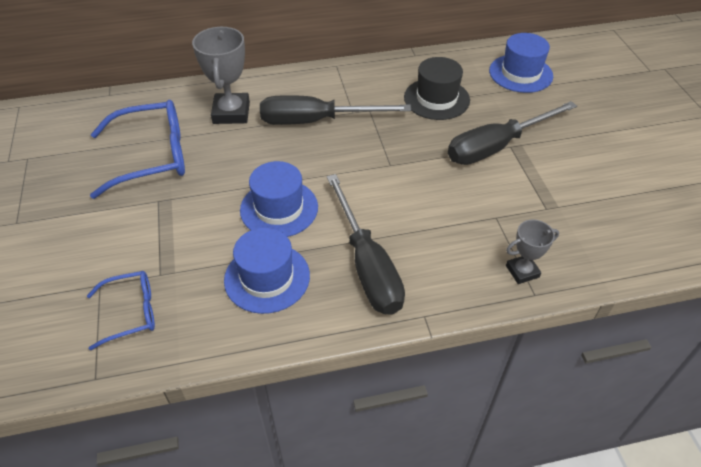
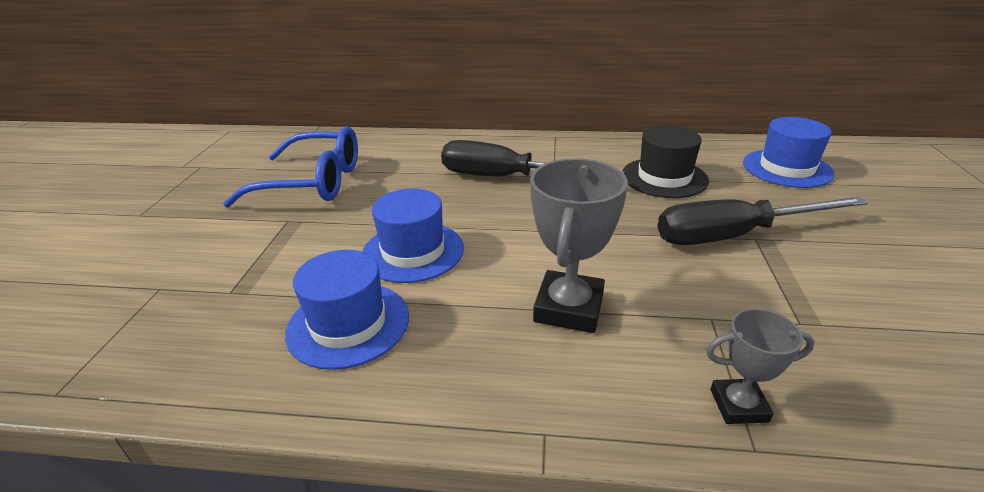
camera: 20 degrees right, 15 degrees down
(131, 312) = (164, 326): blue glasses -> none
(231, 113) = (419, 159): grey trophy -> grey trophy (568, 308)
(367, 264) = (490, 338): black screwdriver -> none

